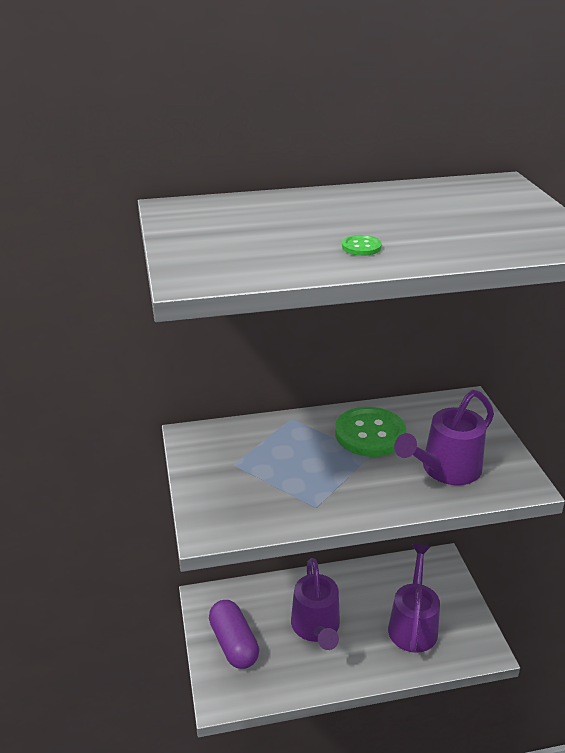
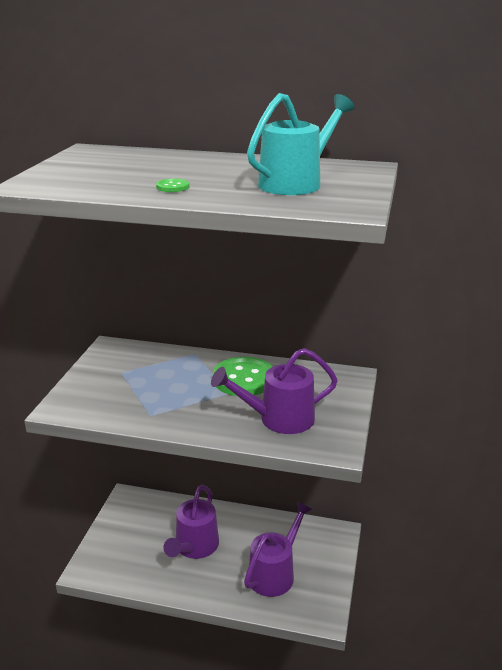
camera: 25 degrees right, 5 degrees down
(233, 644) = (124, 536): purple capsule -> none
(473, 217) = (296, 183): none -> turquoise watering can

